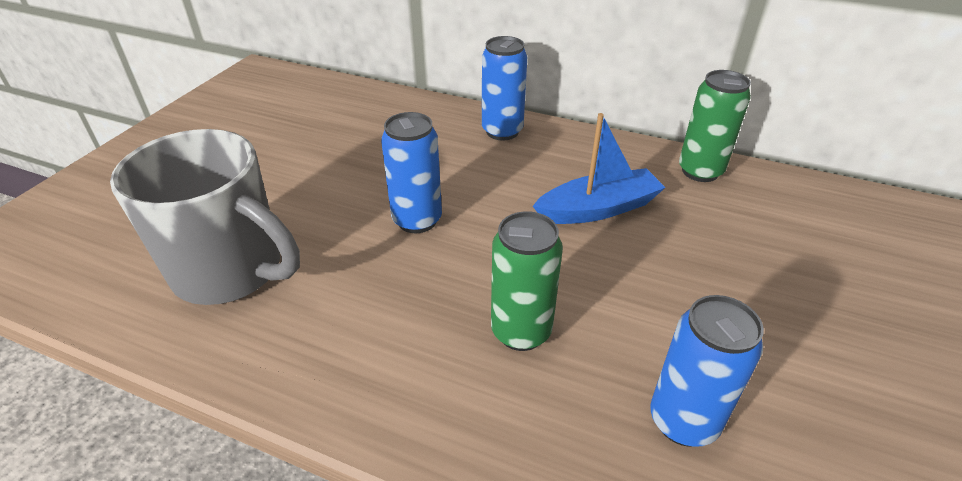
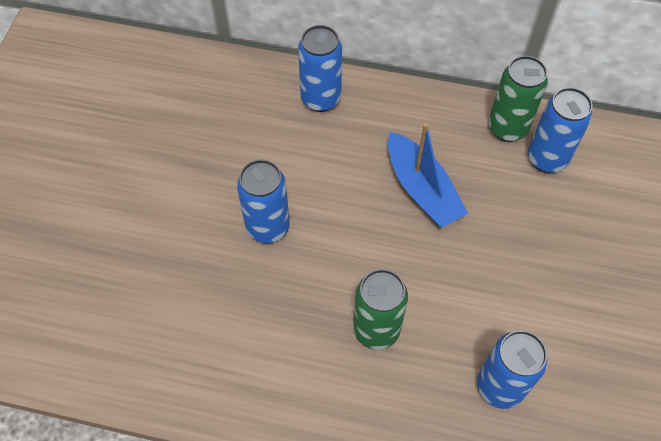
camera: 10 degrees left, 20 degrees up
(231, 272) = (127, 309): grey mug -> none
(598, 209) = (422, 189): blue boat -> blue boat turned 90 degrees clockwise
(746, 199) = (547, 158): none -> blue can

